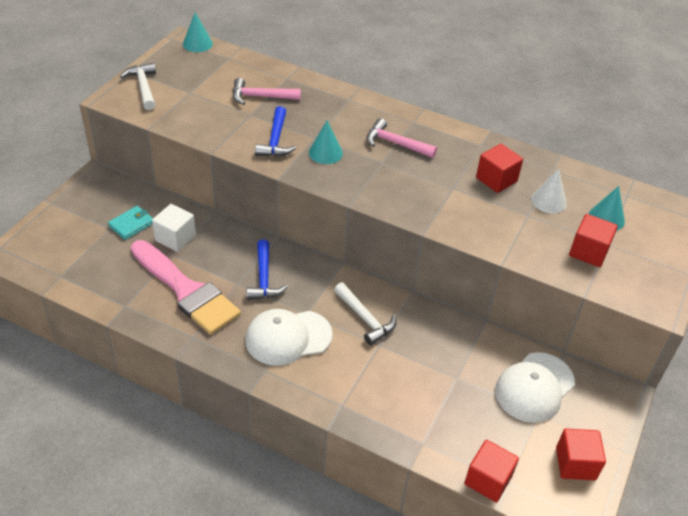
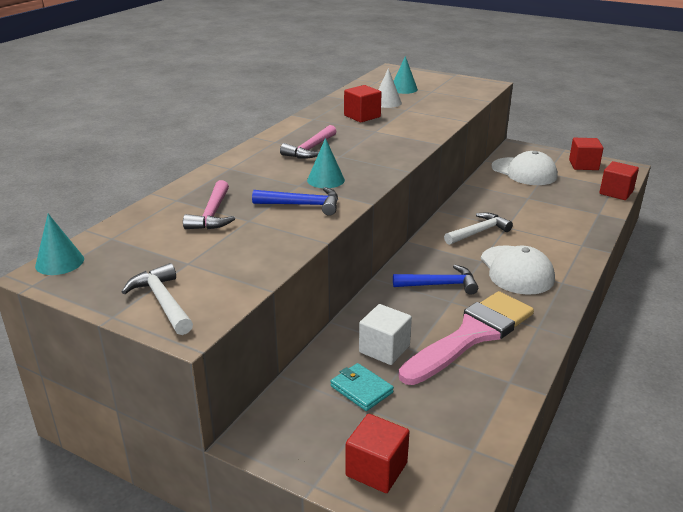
camera: 85 degrees left, 15 degrees down
(143, 87) = (162, 301): white hammer -> white hammer turned 75 degrees clockwise
(588, 252) = (442, 96): red cube -> red cube (376, 469)

